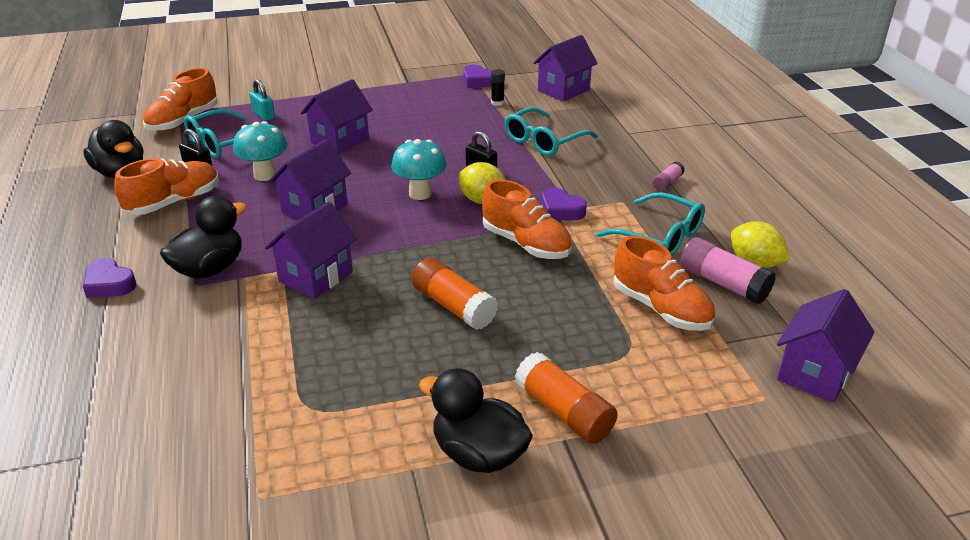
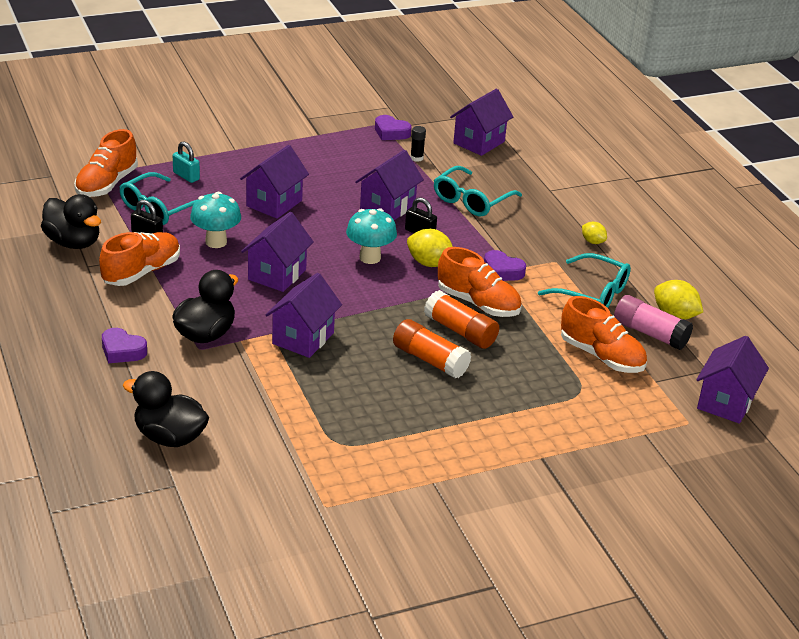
camera: 10 degrees left, 0 degrees up
(454, 146) = (387, 207): none -> purple house
(478, 454) = (480, 470): black duck -> black duck (169, 437)
(564, 412) = (538, 438): orange glue stick -> orange glue stick (460, 331)
(667, 183) = (592, 242): pink glue stick -> yellow lemon

